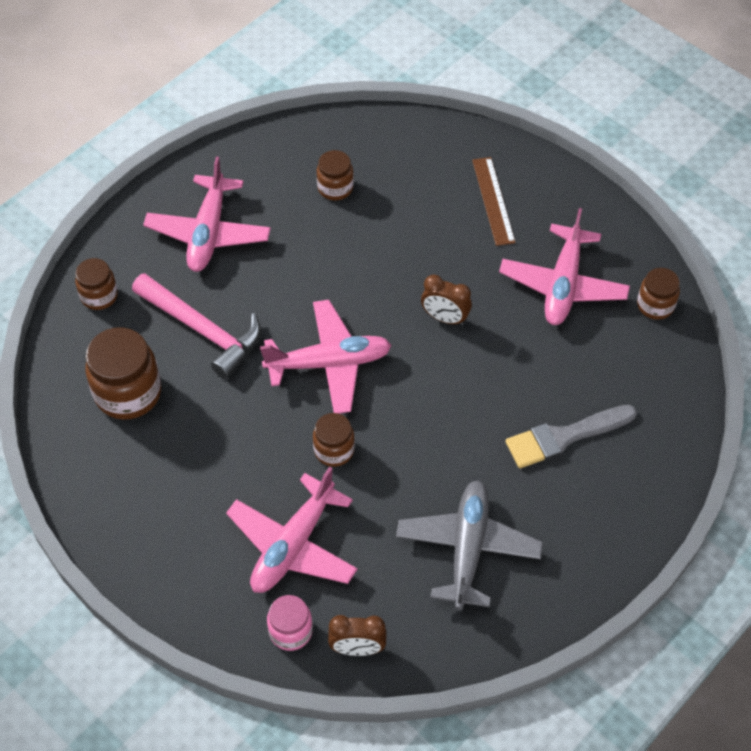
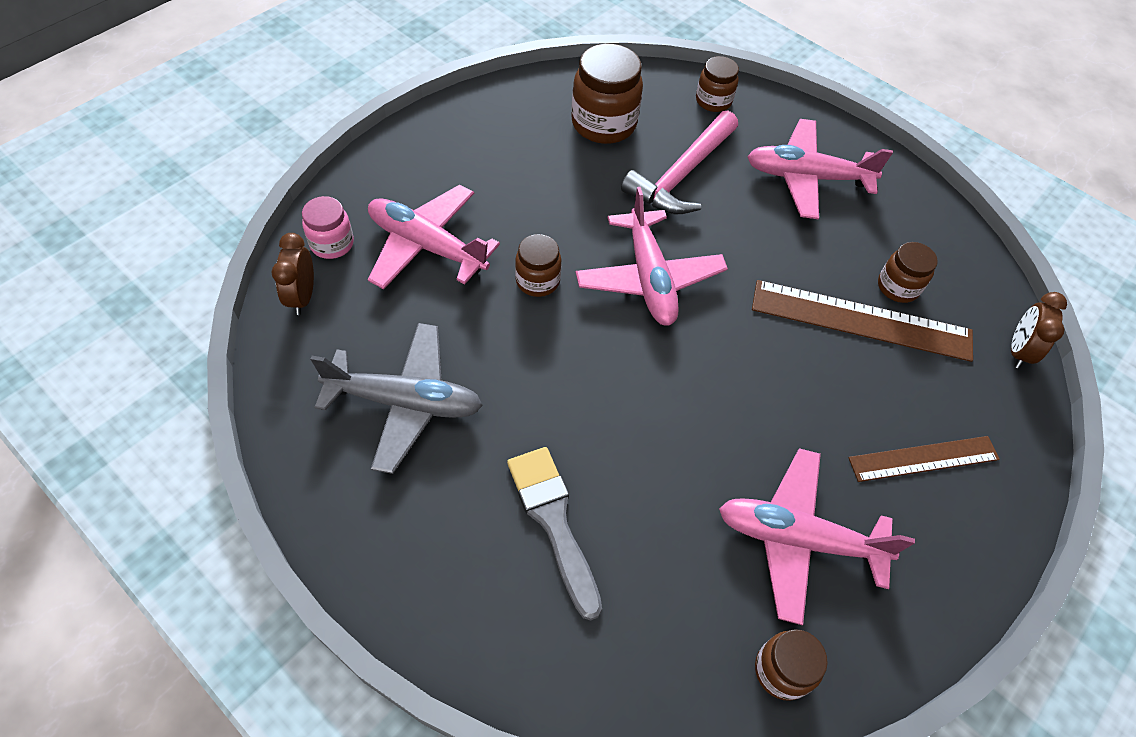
camera: 85 degrees right, 0 degrees up
(370, 218) = (861, 320): none -> brown ruler
(445, 318) = (724, 393): brown clock -> brown clock (1018, 351)

